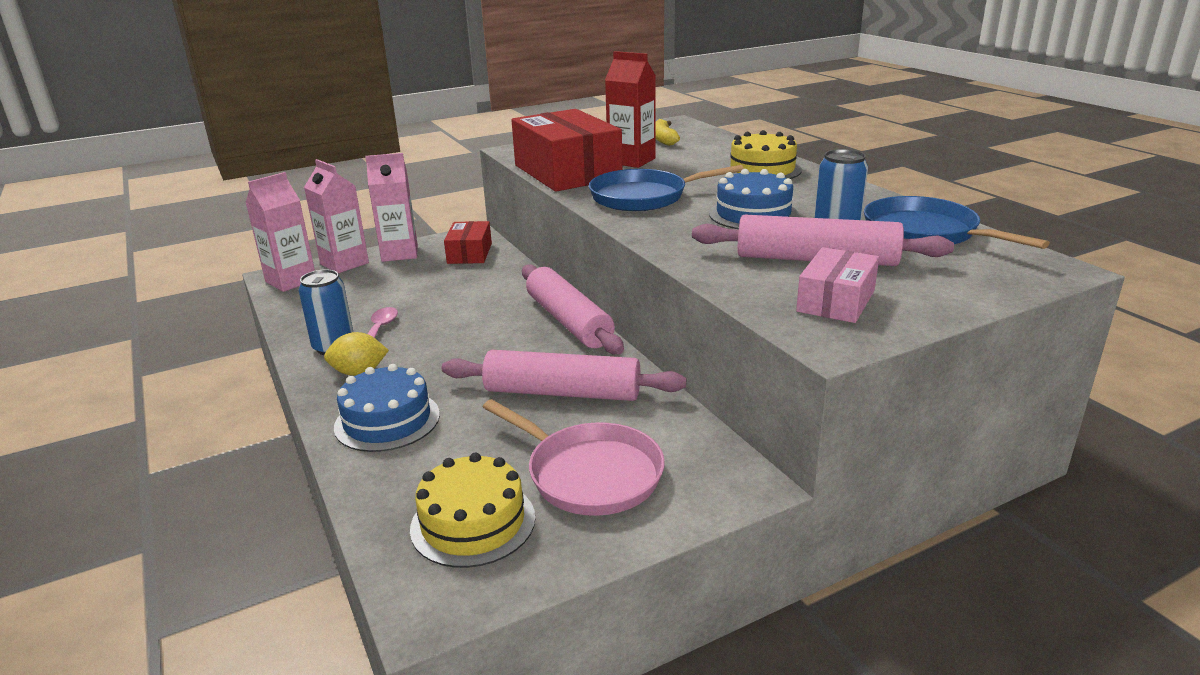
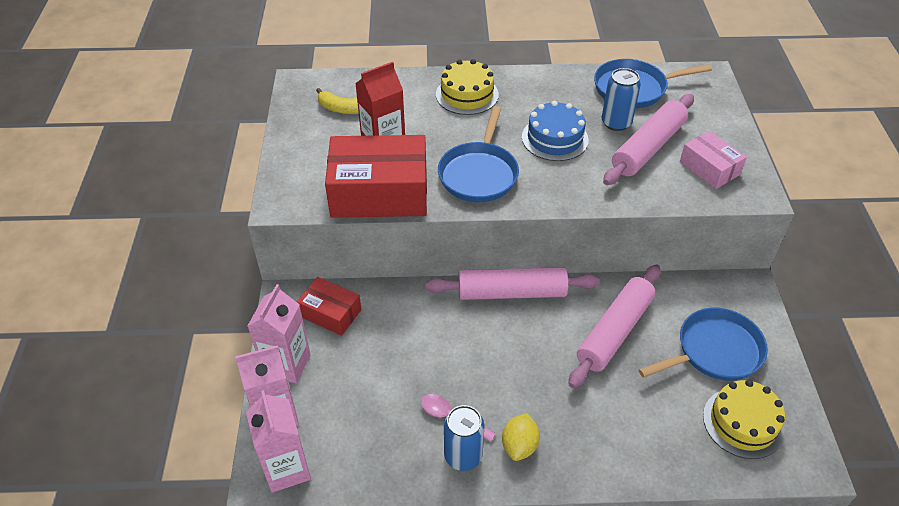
camera: 65 degrees left, 20 degrees up
(387, 420) = (604, 442): blue cake -> none
(589, 474) = (714, 351): pink pan -> blue pan

